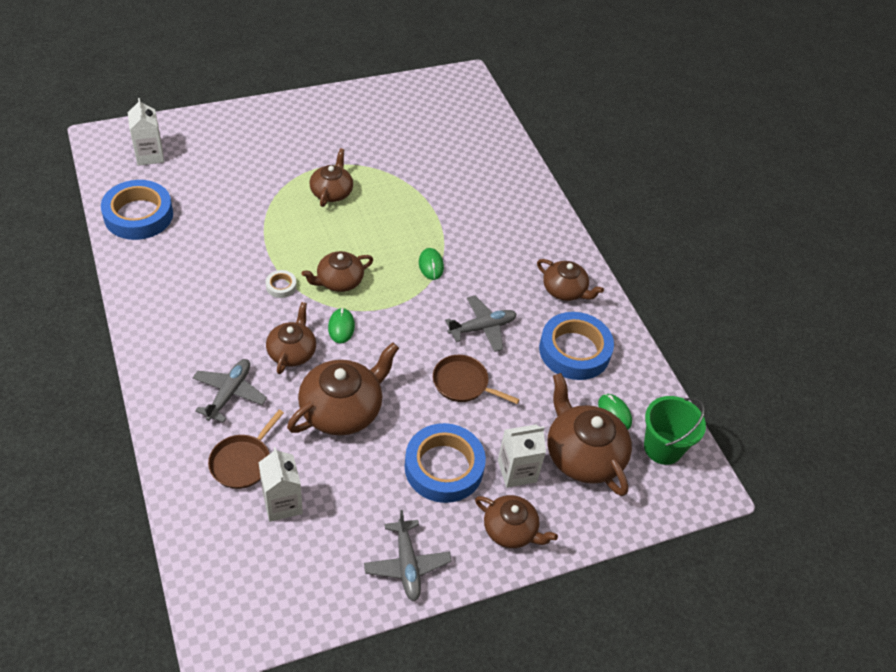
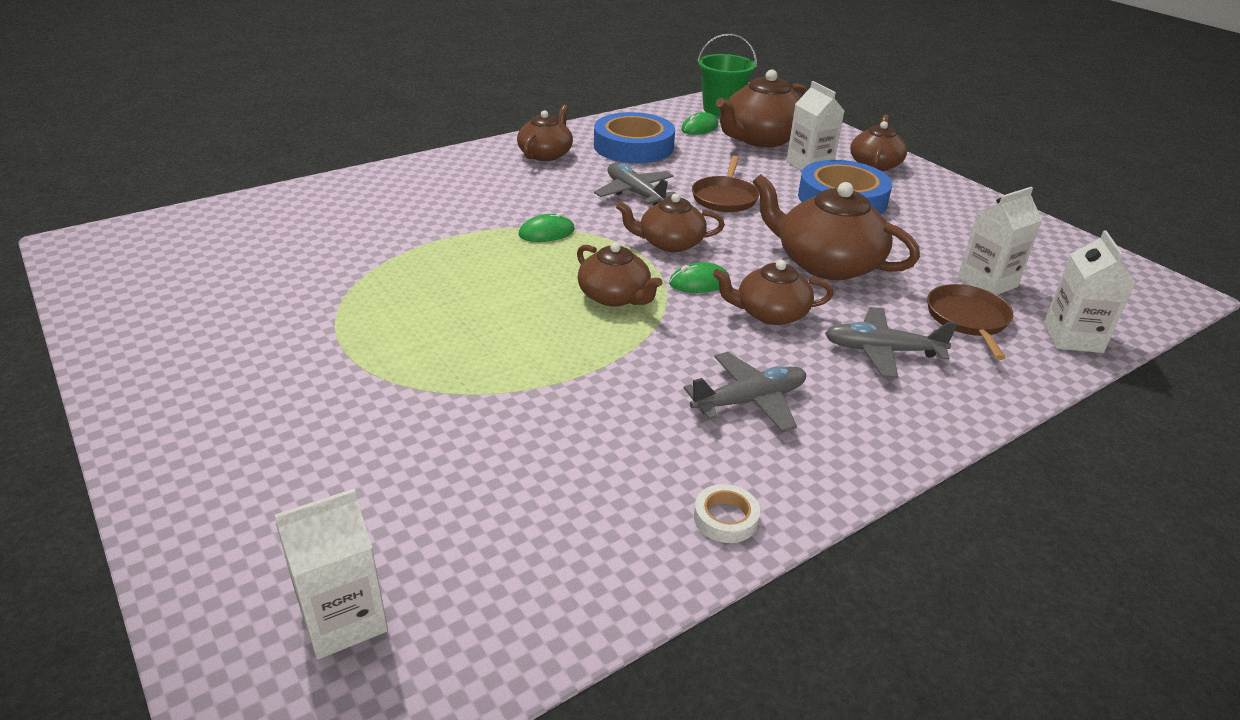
camera: 100 degrees left, 15 degrees down
(138, 215) = (562, 571): blue tape -> none
(196, 516) = (1072, 338): none -> white carton
(242, 462) = (968, 319): brown pan -> brown pan turned 105 degrees counterclockwise
(281, 286) = (655, 344): white tape -> white tape (725, 518)
(332, 192) = (414, 332): brown teapot -> brown teapot (670, 243)
(407, 565) = (968, 206): grey plane -> grey plane (749, 401)

